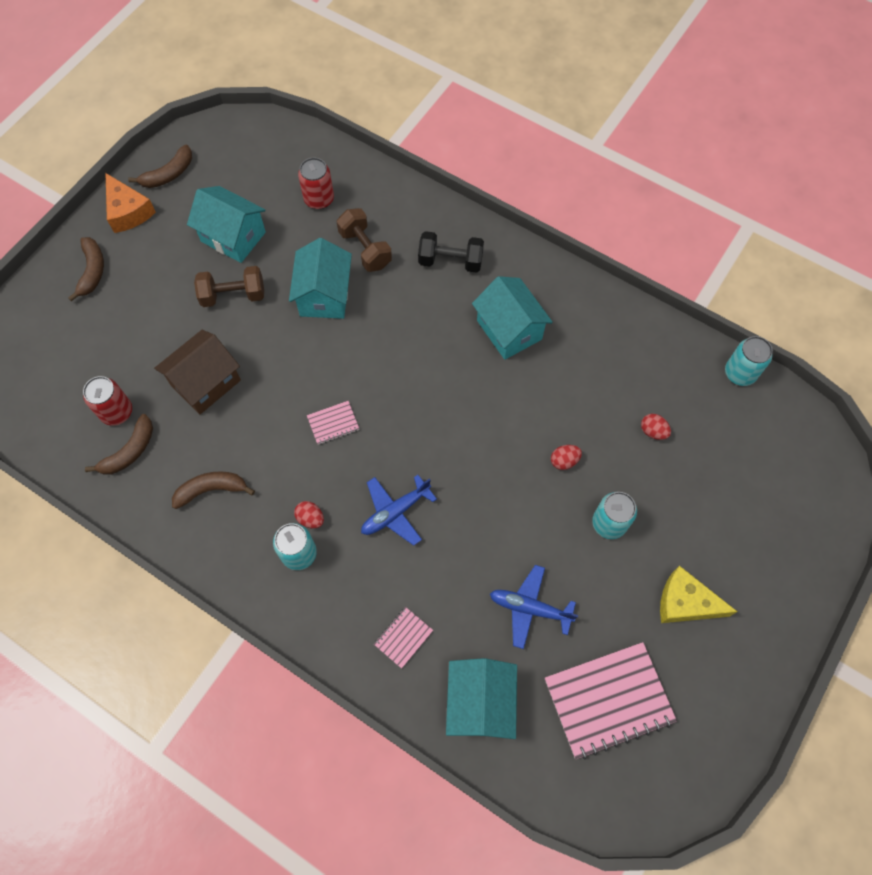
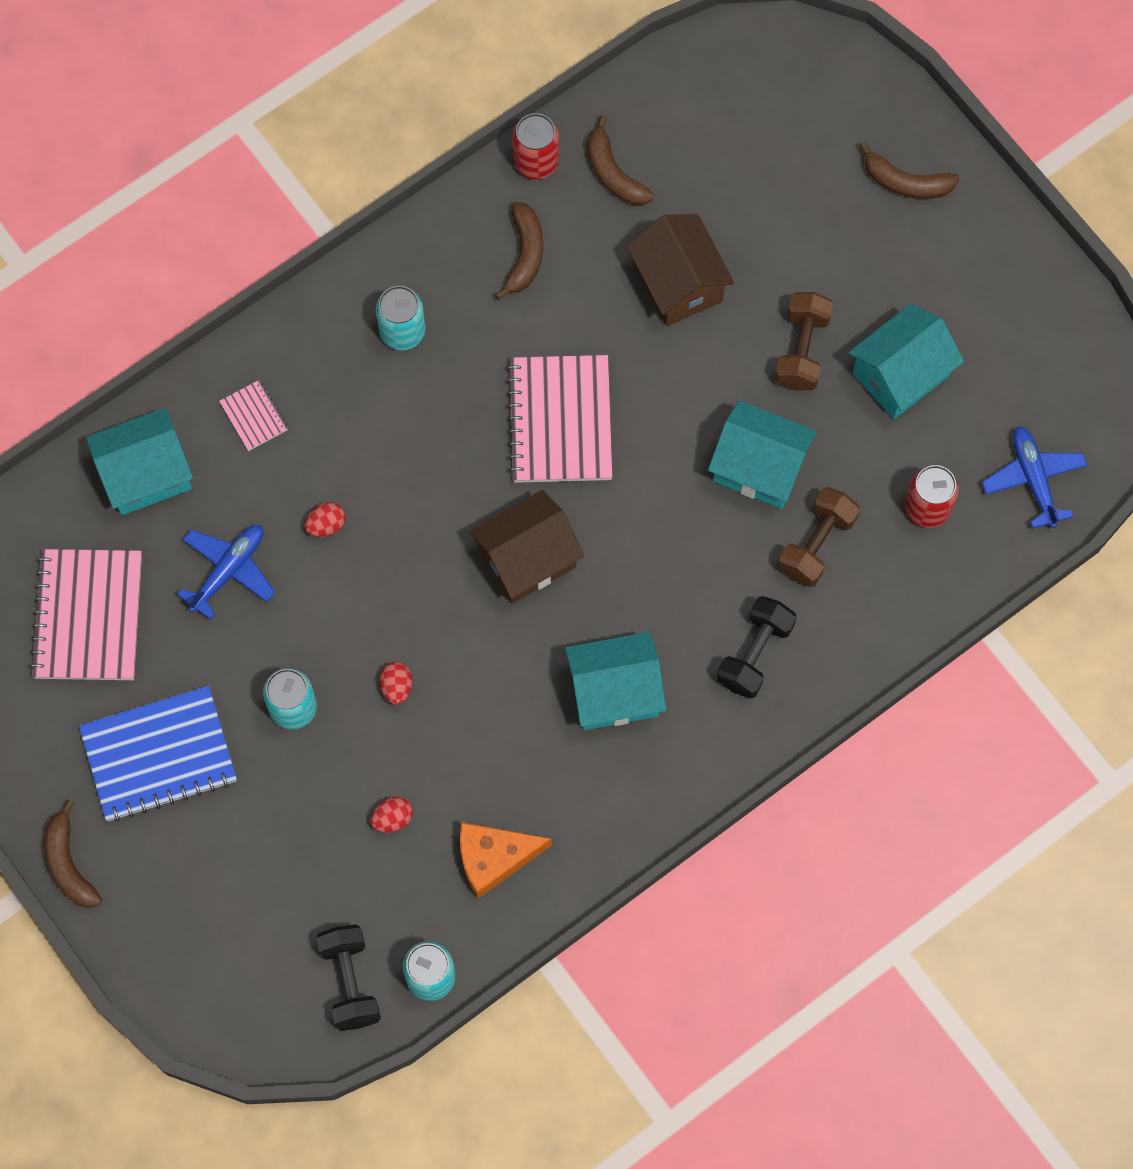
camera: 110 degrees right, 5 degrees up
(117, 412) = (675, 169): red can -> red can (536, 161)
(128, 211) = (993, 248): orange cheese -> orange cheese (494, 858)
(169, 174) = (1043, 315): brown banana -> brown banana (69, 864)
(310, 518) = (441, 357): red egg -> red egg (326, 525)
(333, 423) = (560, 421): pink notebook -> pink notebook, size x2.16
(365, 249) = (816, 544): brown dumbbell -> brown dumbbell turned 45 degrees counterclockwise
(395, 512) = (410, 457): blue plane -> blue plane (1033, 479)
(440, 410) = (527, 559): none -> brown house
(480, 703) = (146, 474): turquoise house -> turquoise house turned 45 degrees counterclockwise
(685, 603) = (159, 755): yellow cheese -> blue notebook
(768, 419) = (350, 982): none -> black dumbbell

